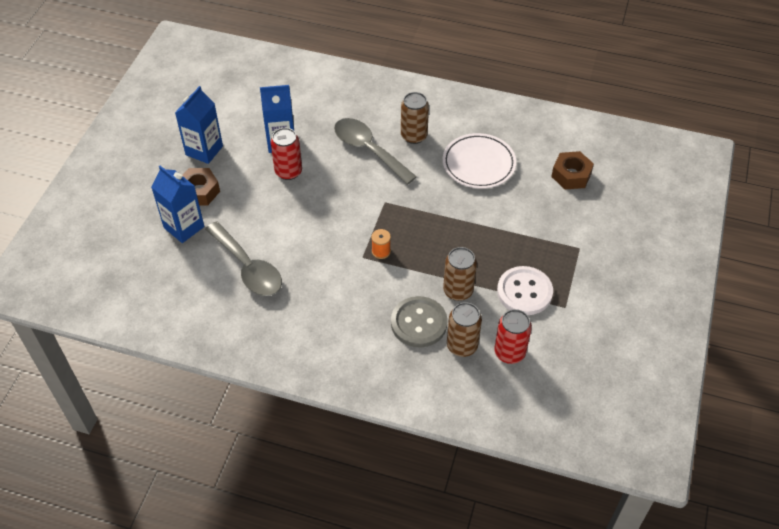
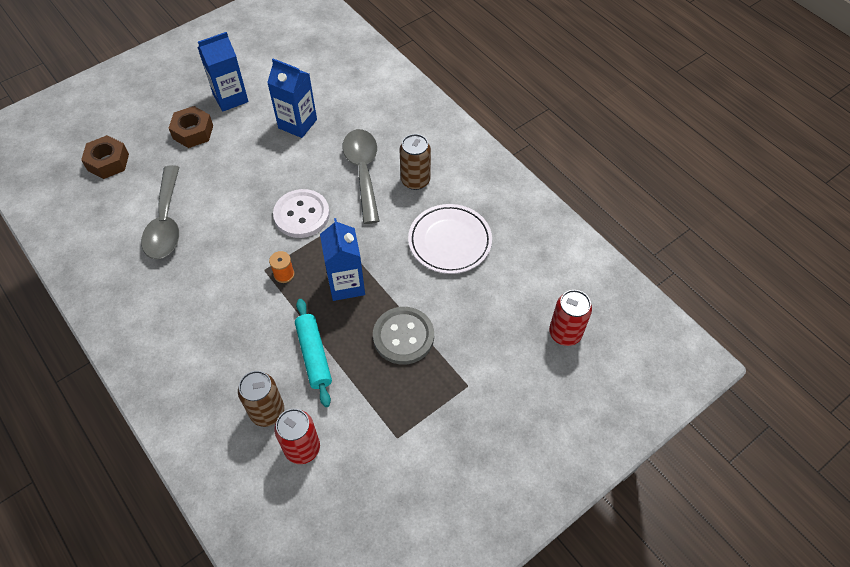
camera: 35 degrees right, 5 degrees up
(184, 227) = (152, 157): blue carton -> blue carton (346, 284)
(288, 172) = (278, 154): red can -> red can (565, 333)
(419, 323) = (251, 364): grey button -> grey button (403, 336)
(458, 291) = (314, 355): brown can -> turquoise rolling pin
(524, 292) = (373, 396): white button -> white button (301, 215)
(571, 175) = (529, 305): brown nut -> brown nut (108, 162)

